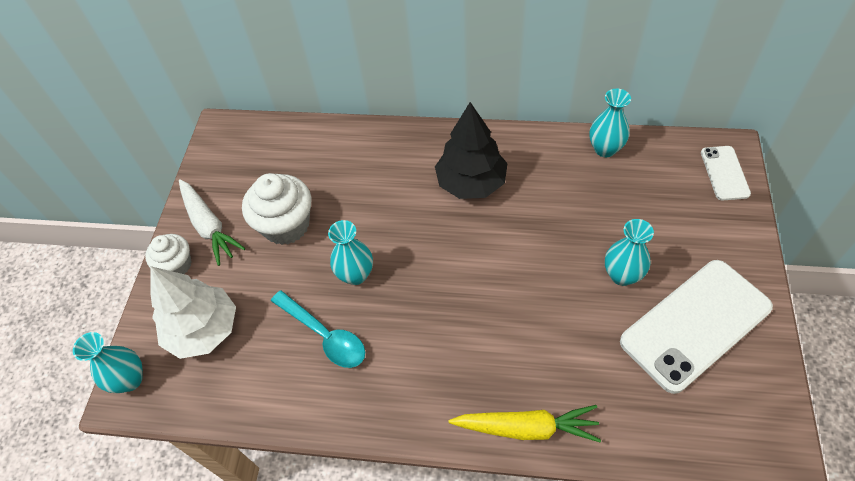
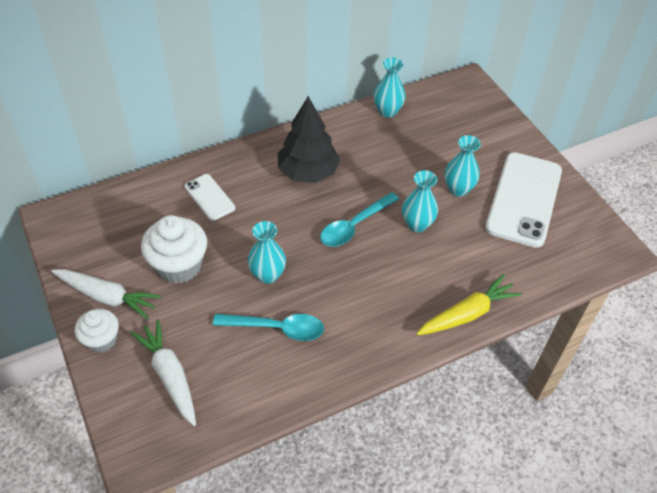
camera: 40 degrees left, 5 degrees down
(130, 380) = (132, 445): turquoise vase -> turquoise vase (417, 224)
(203, 330) = (170, 375): white tree -> white carrot
(476, 264) = (354, 226): none -> turquoise spoon
(724, 173) = (476, 97): white phone -> white phone (209, 197)

